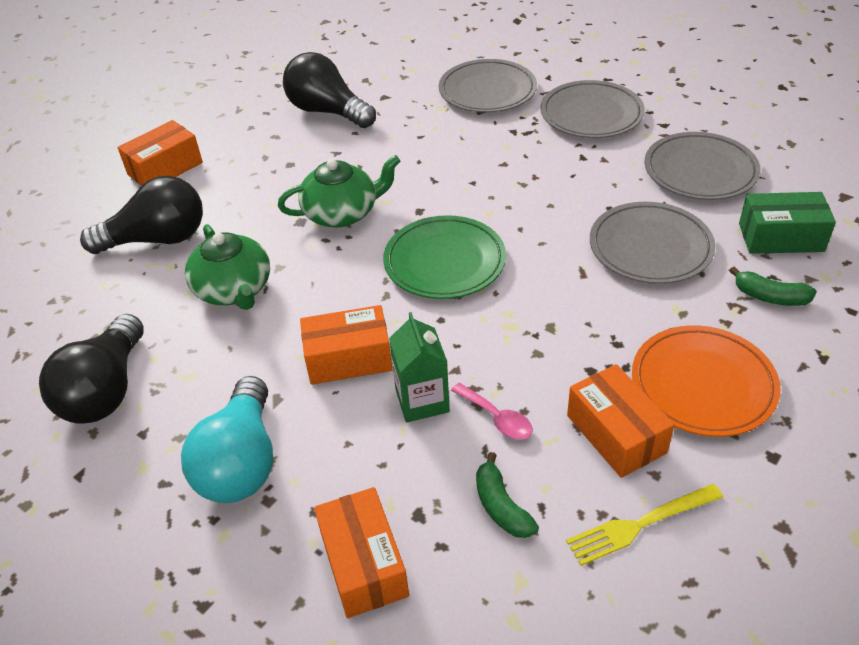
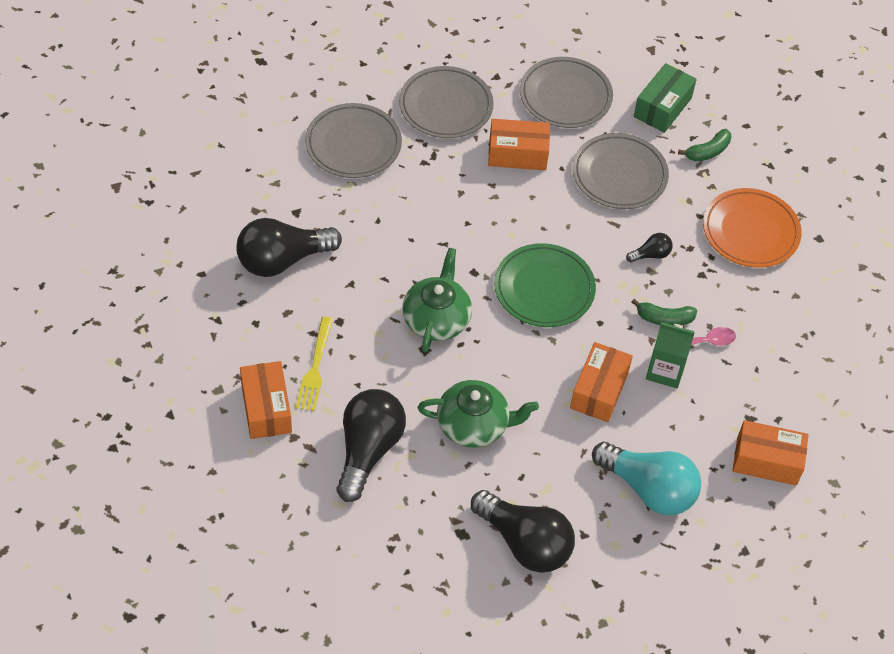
camera: 65 degrees left, 10 degrees up
(501, 506) = (770, 377): green banana -> green banana (664, 318)
(572, 317) = (651, 255): none -> black light bulb
(616, 434) = (757, 294): orange box -> orange box (517, 154)
(640, 525) = (822, 323): yellow fork -> yellow fork (315, 367)

